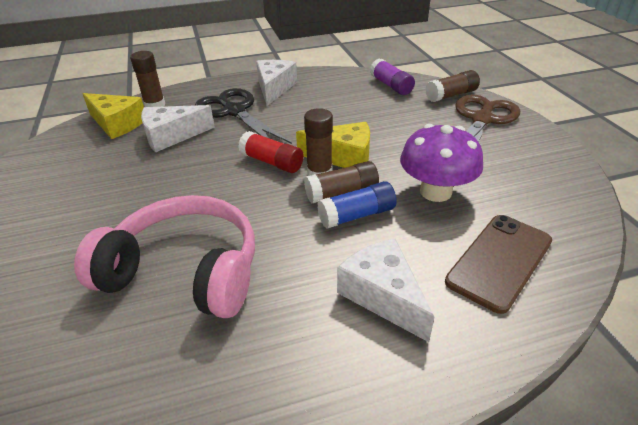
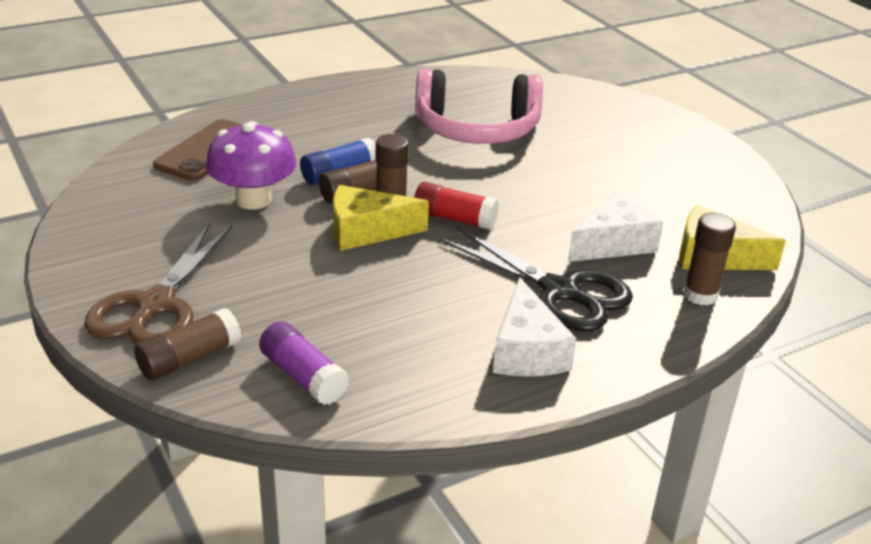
camera: 165 degrees right, 5 degrees down
(383, 295) = (311, 127): white cheese -> none

